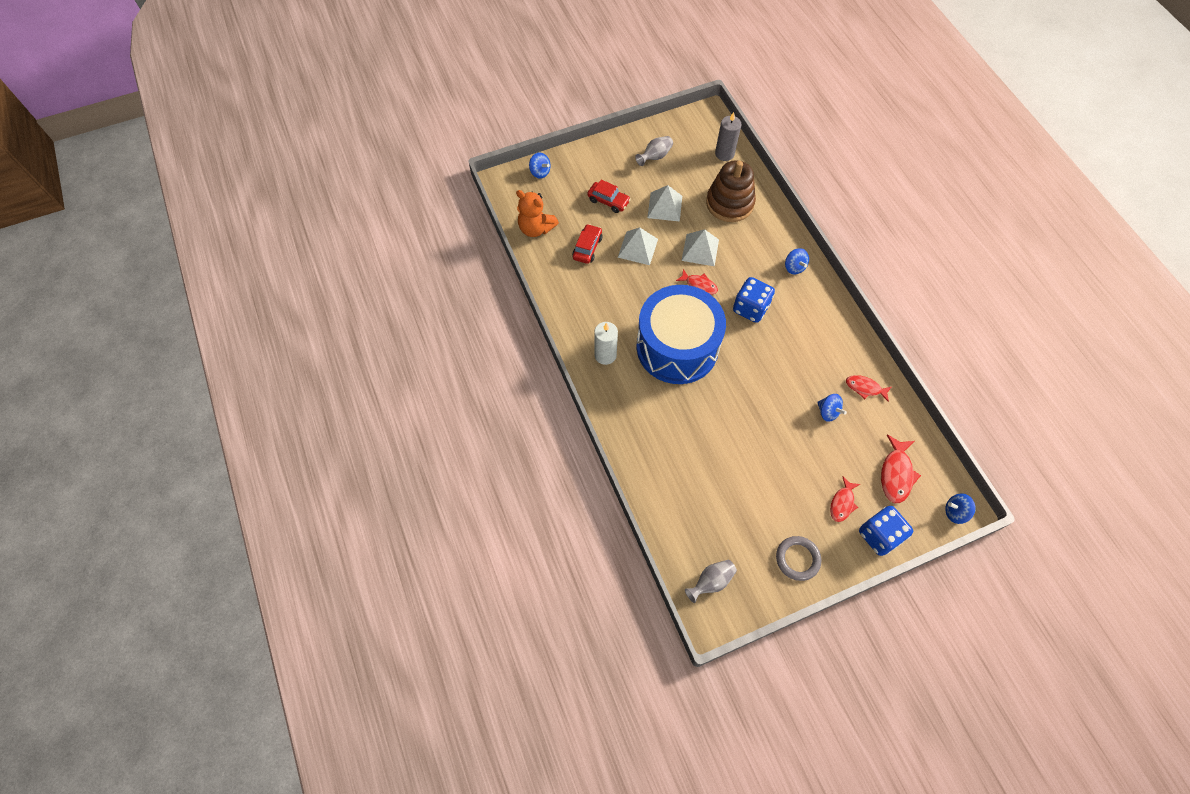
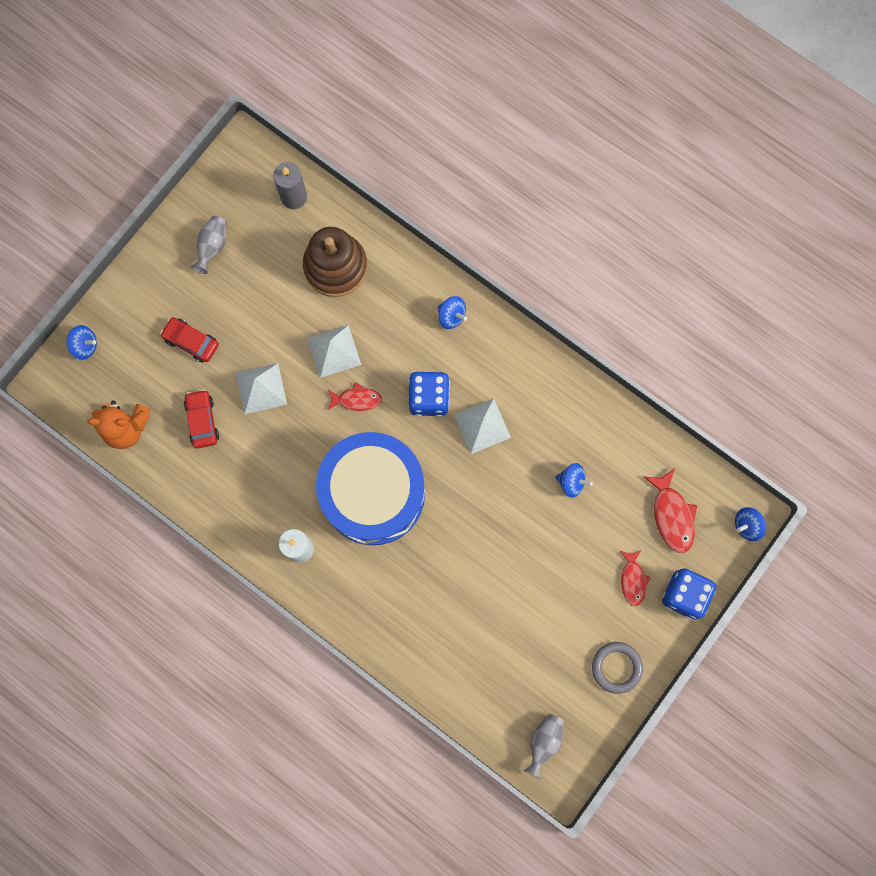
camera: 30 degrees left, 15 degrees up
(608, 201) = (191, 342): red car -> red car turned 150 degrees counterclockwise
(664, 206) = (262, 313): white pyramid -> white pyramid (482, 426)
(865, 388) = (597, 430): red fish -> none

